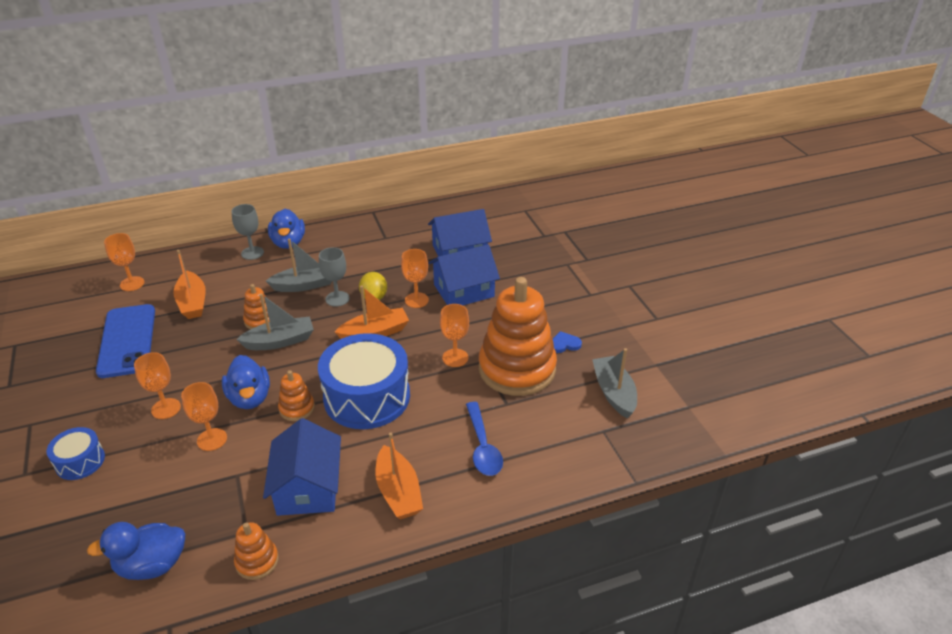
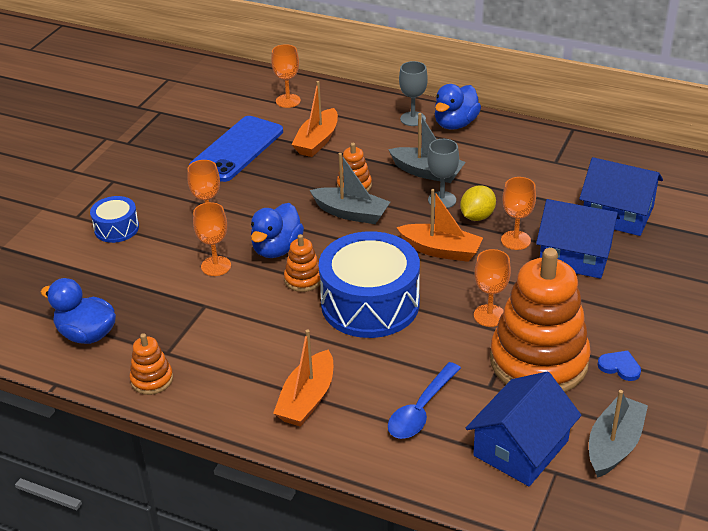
camera: 45 degrees right, 0 degrees up
(308, 487) = (243, 349): blue house -> blue house (520, 448)

